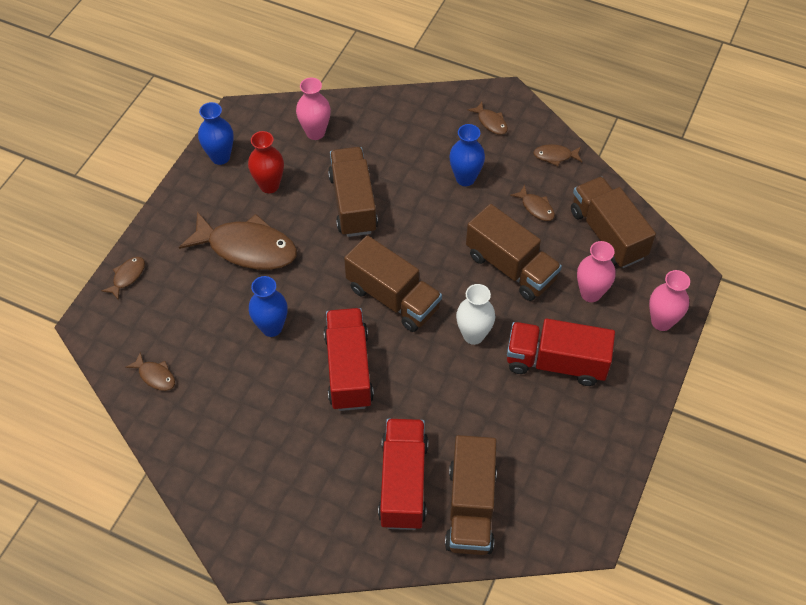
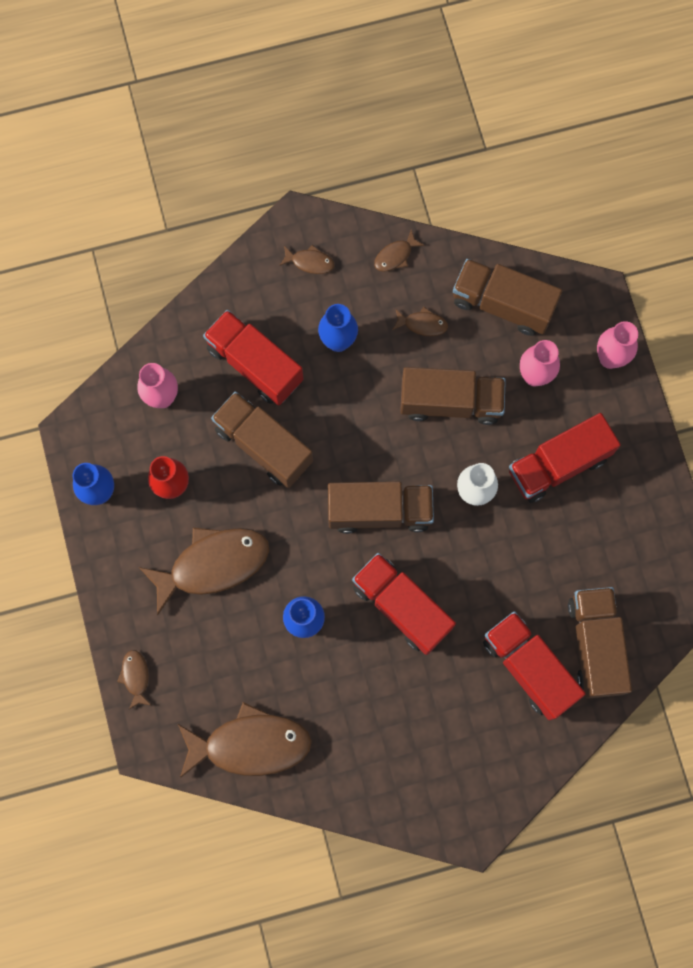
camera: 40 degrees left, 20 degrees up
(155, 376) = (250, 744): brown fish -> brown fish, size x2.27
(395, 154) = (255, 364): none -> red truck
(470, 507) = (595, 645): brown truck -> brown truck turned 150 degrees counterclockwise

